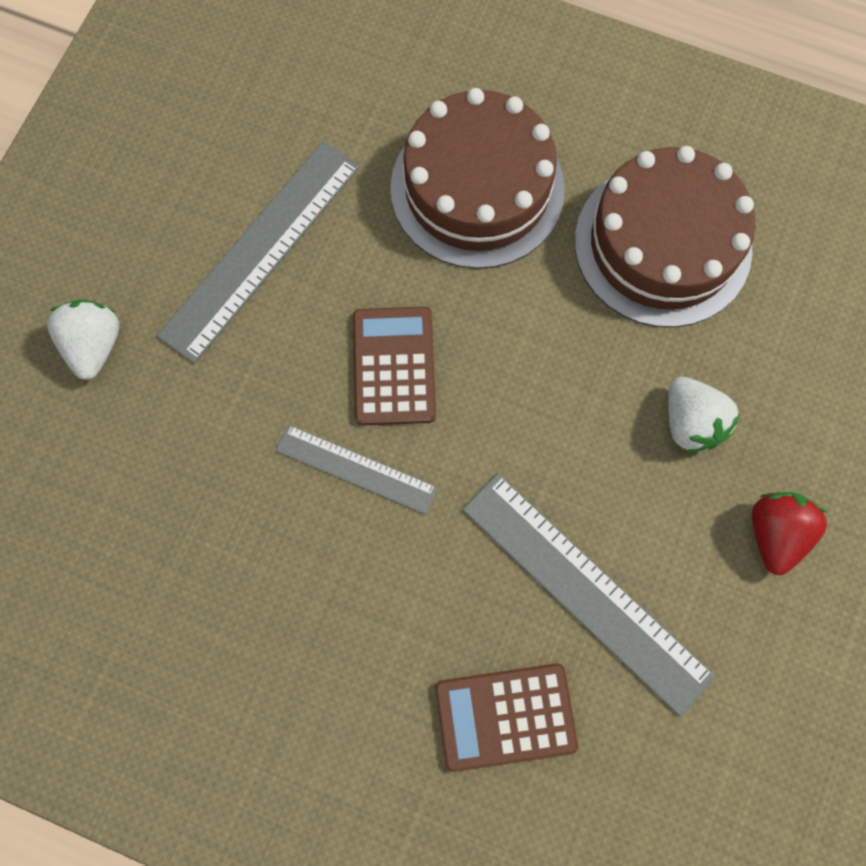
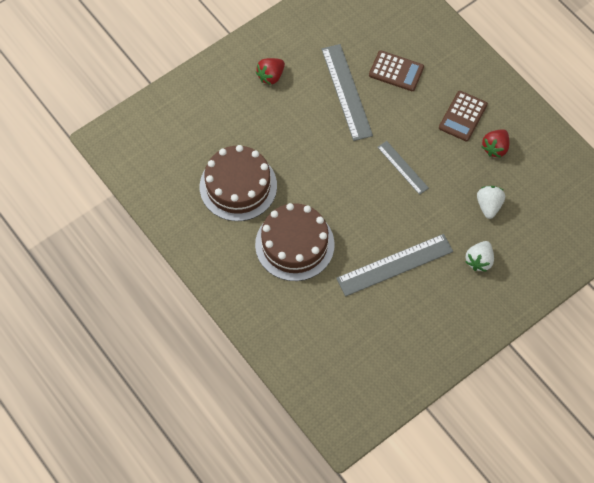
camera: 150 degrees left, 10 degrees down
(172, 634) = (495, 148): none -> red strawberry
(394, 366) = (368, 195): brown calculator -> brown calculator (463, 116)
(691, 423) = (273, 122): white strawberry -> white strawberry (488, 206)

